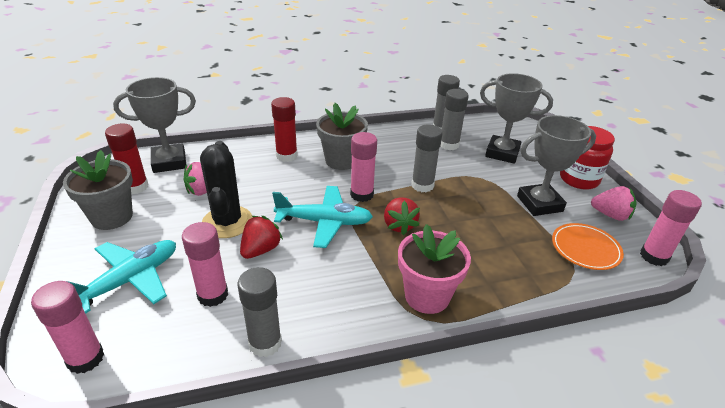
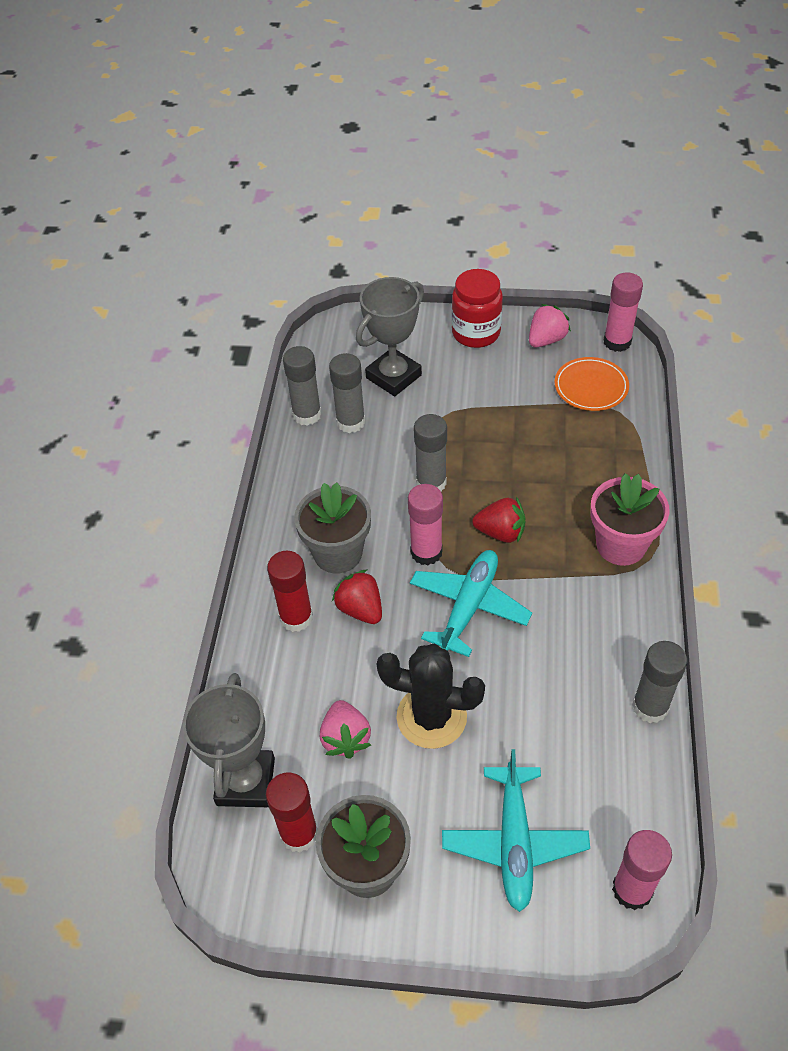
camera: 65 degrees left, 15 degrees up
(130, 280) = (514, 842): turquoise plane -> turquoise plane turned 150 degrees counterclockwise
(213, 295) = (565, 749): pink glue stick -> none
(260, 250) = (500, 687): red strawberry -> red strawberry (360, 609)
(539, 204) = (507, 388): grey trophy -> none

